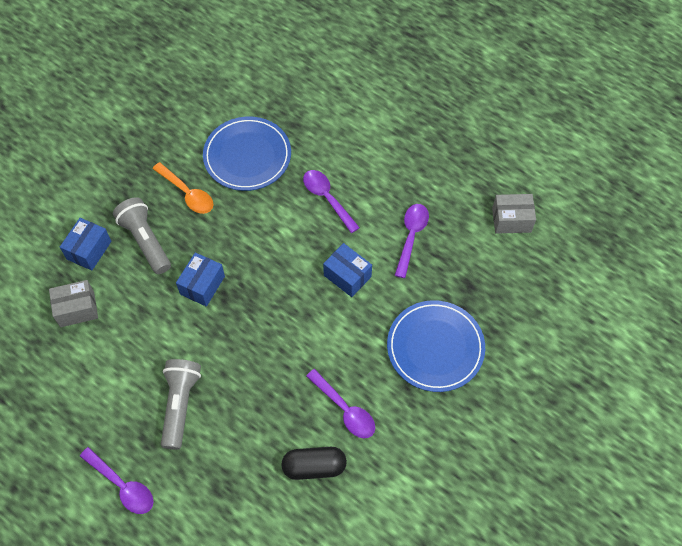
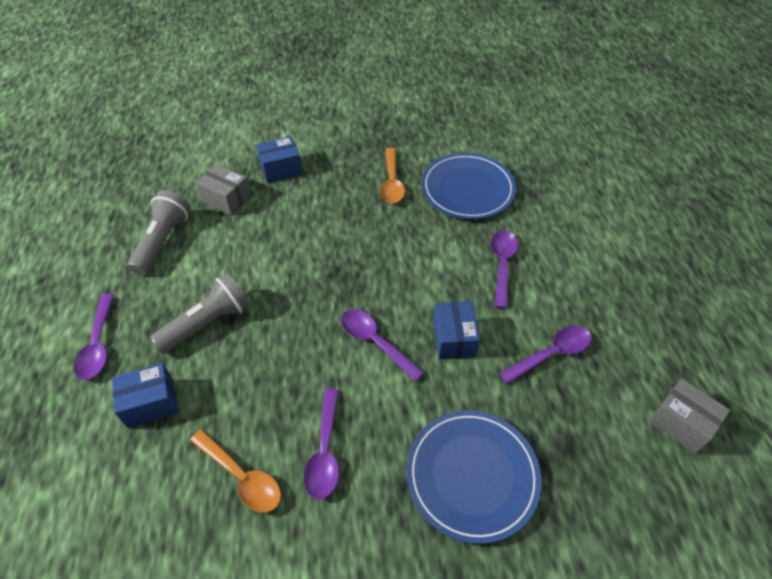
camera: 45 degrees right, 10 degrees down
(145, 241) = (325, 191): grey flashlight -> grey flashlight (163, 241)
(202, 285) = (328, 251): blue box -> blue box (151, 403)
(303, 320) = (375, 342): none -> purple spoon
(314, 467) = (242, 477): black capsule -> orange spoon

